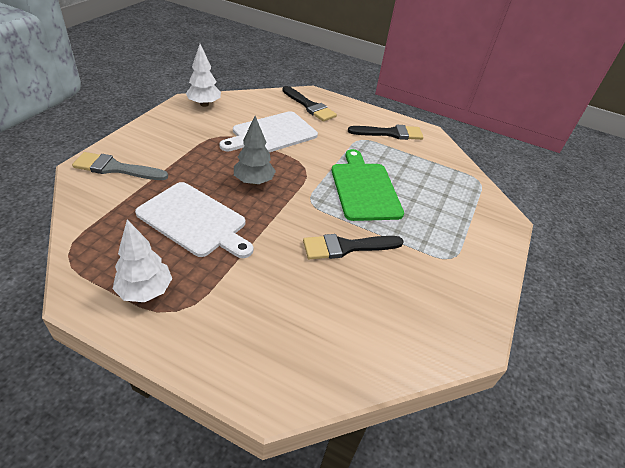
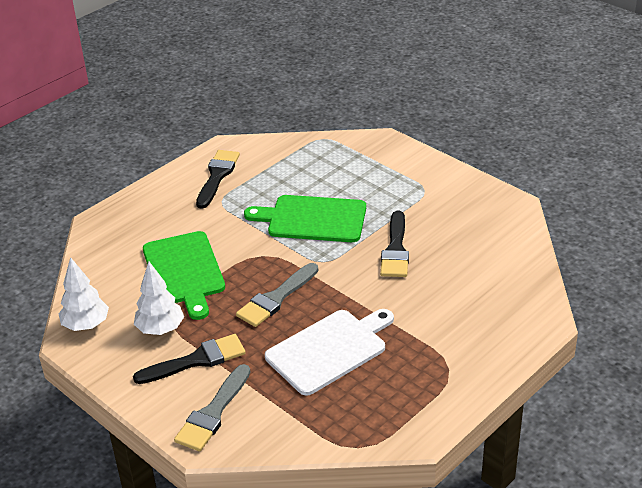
camera: 65 degrees left, 5 degrees down
(145, 291) = (421, 389): white tree -> white tree (160, 329)
(254, 181) = (276, 298): grey tree -> grey brush
(272, 134) = (184, 271): white cutting board -> green cutting board
(309, 106) = (130, 228): black brush -> black brush (197, 360)

